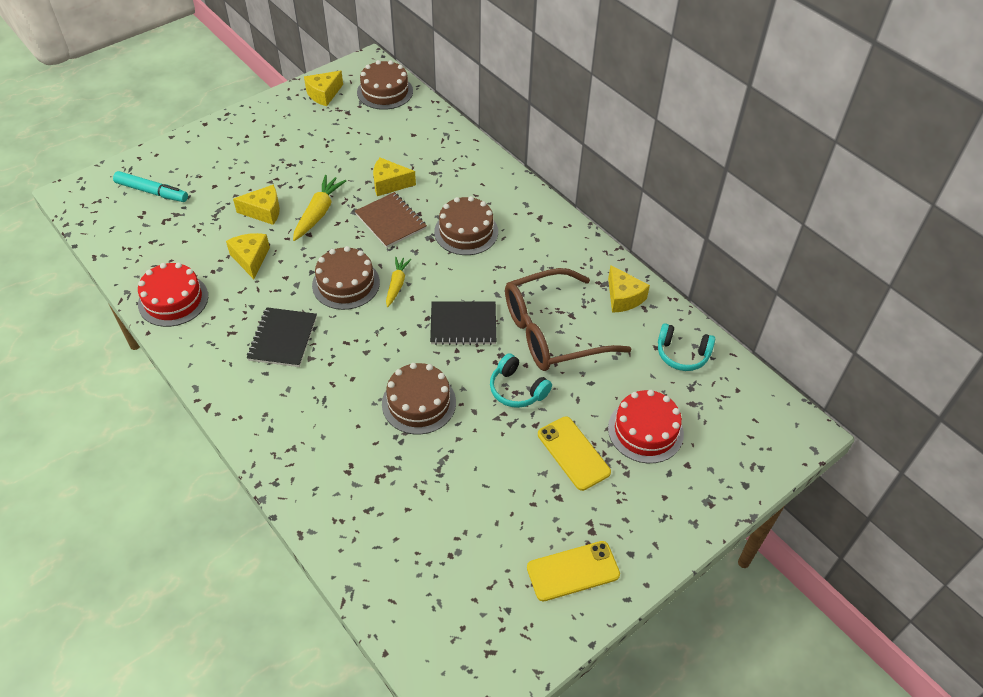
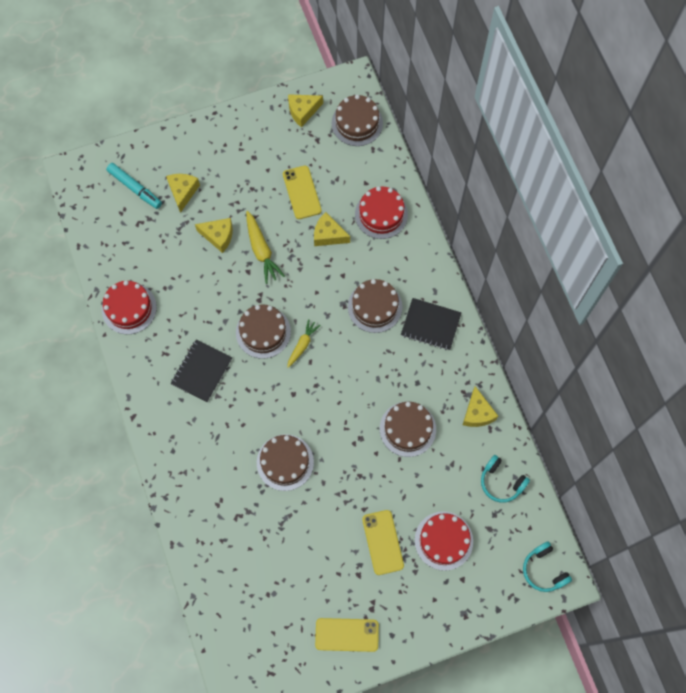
camera: 20 degrees right, 20 degrees up
(250, 259) = (196, 284): yellow cheese -> yellow cheese (183, 192)
(318, 213) = (261, 250): yellow carrot -> yellow carrot turned 120 degrees clockwise
(346, 156) = (302, 192): none -> yellow phone
(391, 221) = (317, 277): brown notebook -> none
(440, 155) = (381, 214): none -> red cake
(463, 324) = (341, 400): black notebook -> black notebook (430, 325)
(517, 389) = (361, 473): turquoise headphones -> turquoise headphones (544, 570)
(552, 332) = (407, 429): brown glasses -> brown cake

